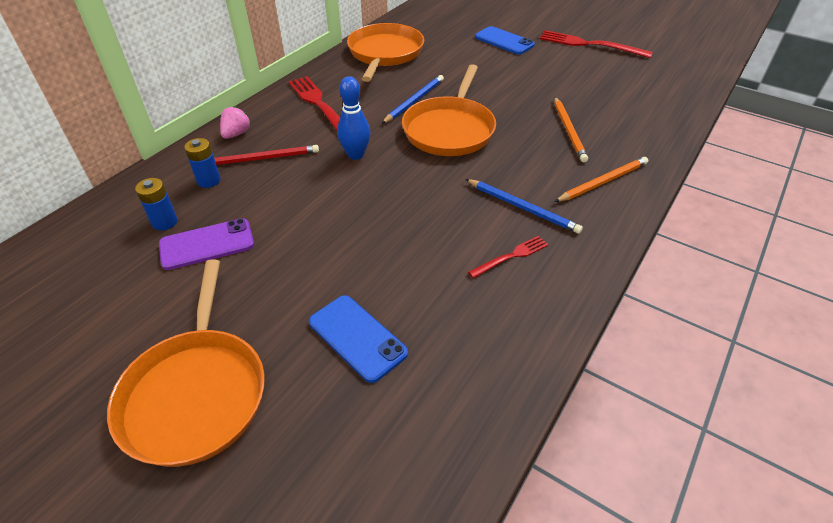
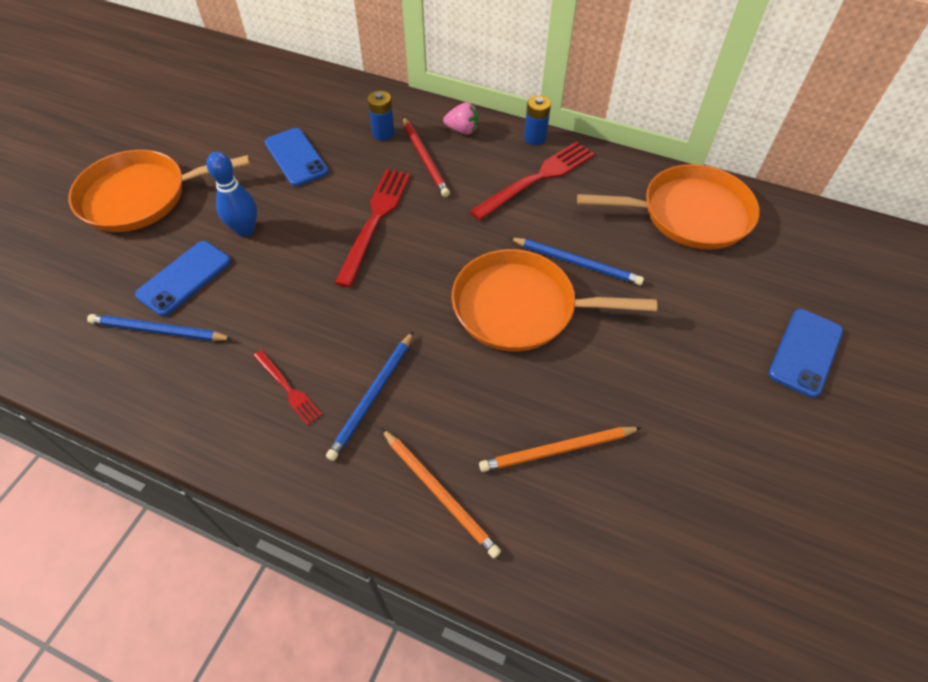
camera: 80 degrees right, 10 degrees up
(165, 222) = (323, 124): blue battery -> blue battery (535, 138)
(207, 244) = (296, 157): purple phone -> blue phone
(356, 155) = (446, 228): blue bowling pin -> blue bowling pin (245, 230)
(428, 357) = (158, 331): none -> blue pencil
(590, 44) = (867, 490): red fork -> red fork (375, 221)

